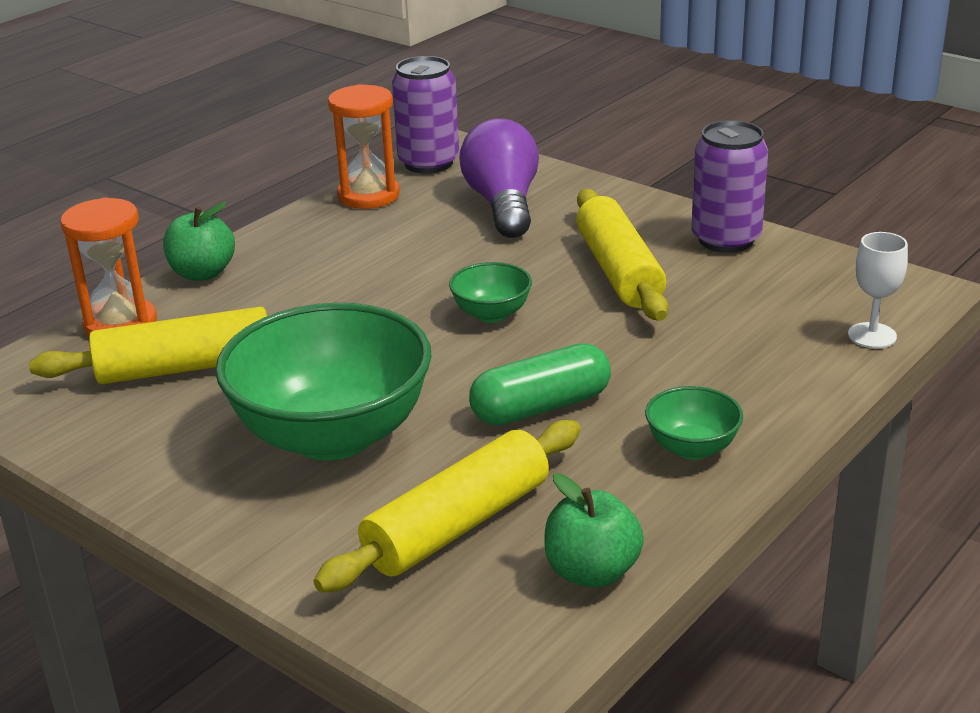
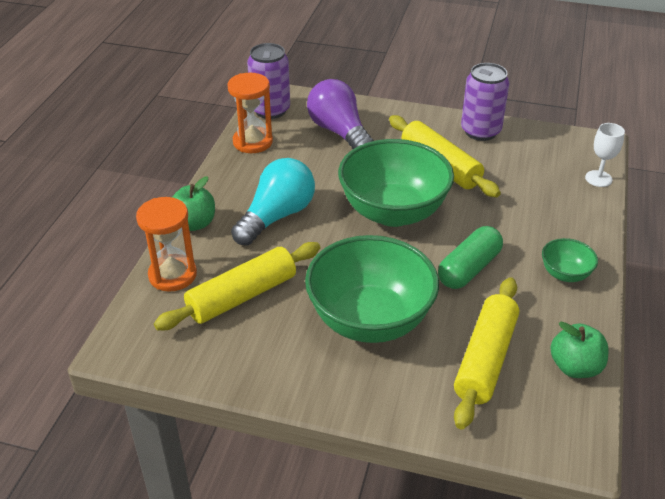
camera: 25 degrees left, 10 degrees up
(319, 286) = (276, 216): none -> turquoise light bulb
(491, 314) = (393, 212): green bowl -> green bowl, size x2.23

